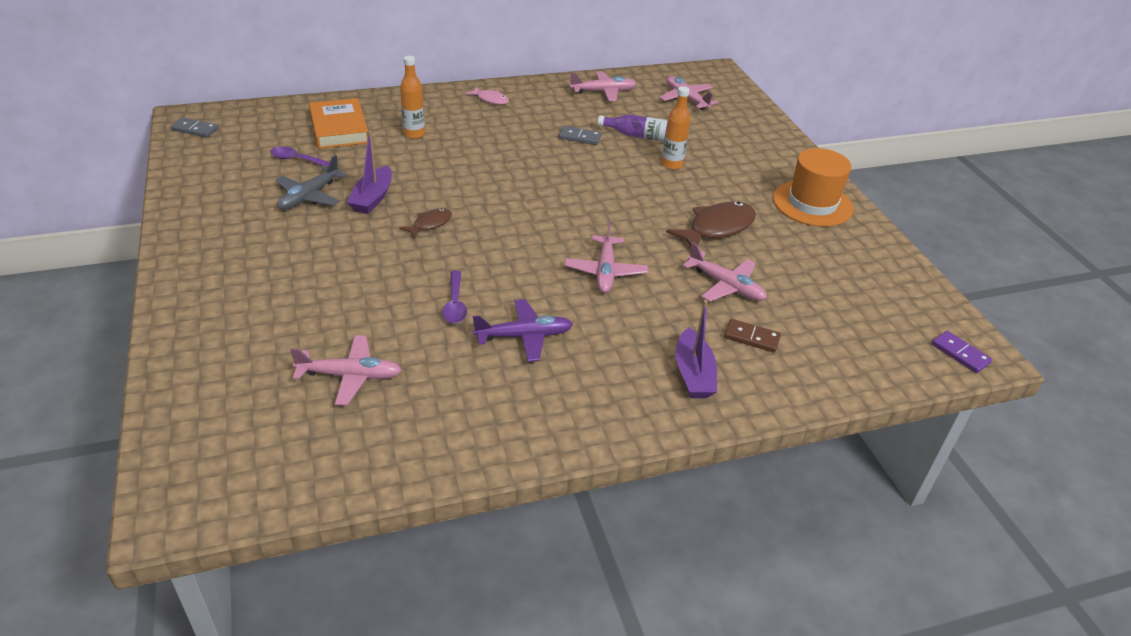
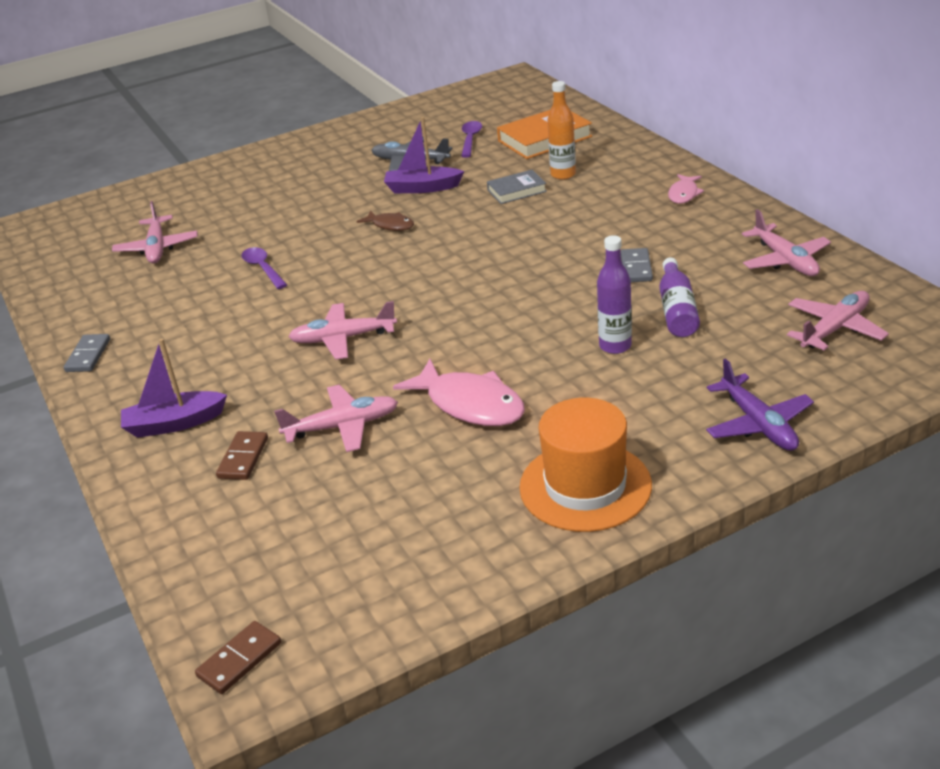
camera: 85 degrees right, 5 degrees down
(195, 129) = (494, 87): grey domino -> grey domino (88, 355)
(422, 157) = (517, 191): none -> grey book
(455, 304) = (263, 268): purple spoon -> purple spoon turned 75 degrees clockwise
(524, 336) = (221, 313): purple plane -> purple plane (758, 424)
(672, 164) = (615, 346): orange bottle -> purple bottle
(717, 228) = (470, 404): brown fish -> pink fish
(725, 285) = (342, 426): pink plane -> pink plane turned 135 degrees counterclockwise
(960, 354) = (239, 660): purple domino -> brown domino

